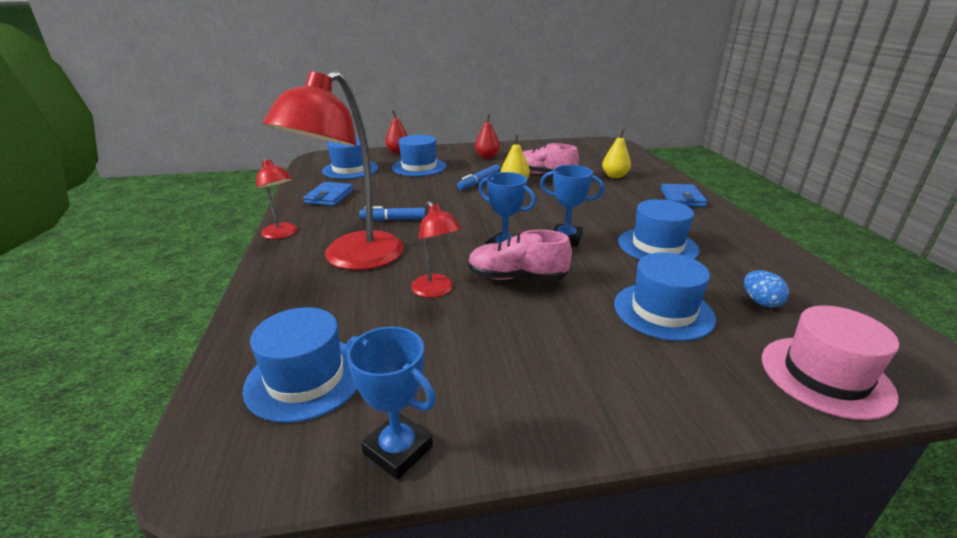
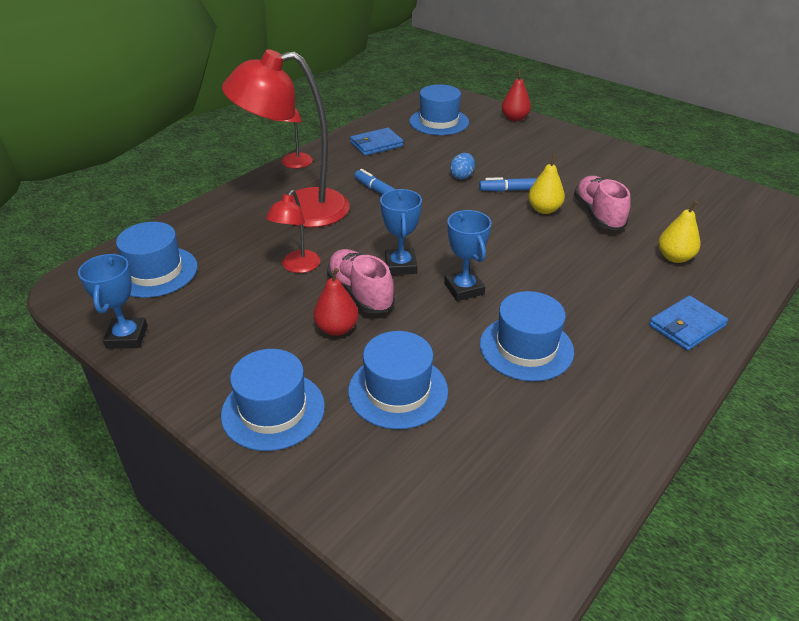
camera: 50 degrees right, 10 degrees up
(419, 167) = (498, 146): blue hat -> blue hat (273, 410)
(487, 157) = (587, 163): red pear -> red pear (337, 328)
(760, 302) = (488, 449): blue egg -> blue egg (462, 176)
(825, 376) = (392, 518): pink hat -> none

